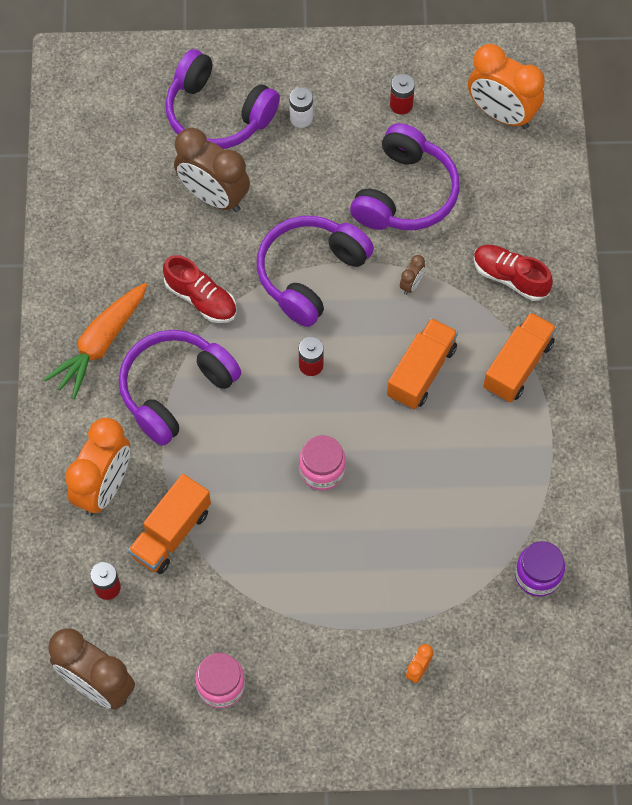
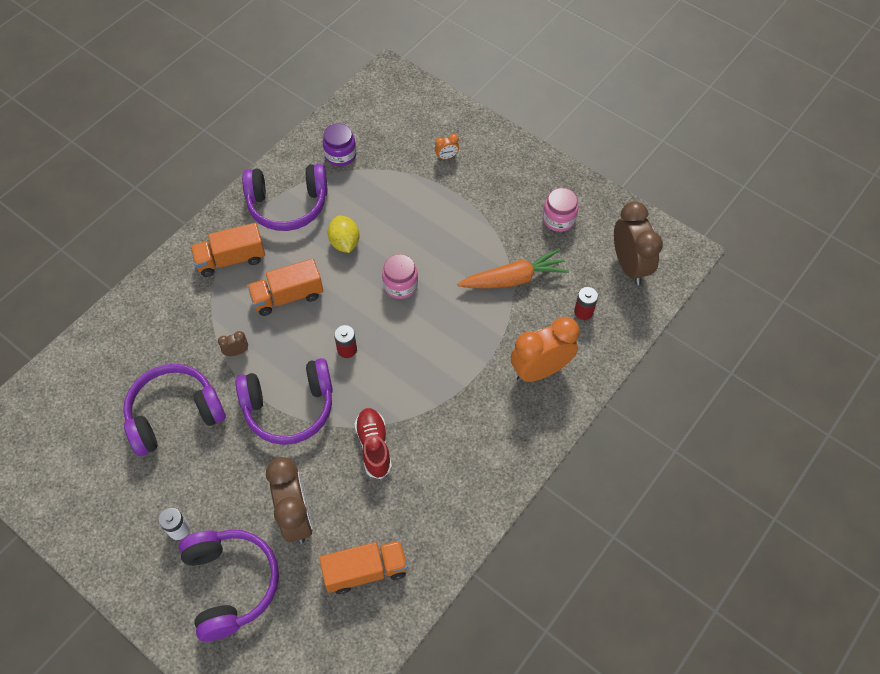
camera: 140 degrees left, 5 degrees down
(100, 344) = (467, 466): orange carrot -> orange carrot (514, 279)
(171, 533) = (520, 314): orange truck -> orange truck (366, 571)
(175, 390) = (444, 397): purple headphones -> purple headphones (288, 205)
(401, 105) = (105, 482): red battery -> none
(424, 472) = (344, 243): none -> yellow lemon
(501, 114) = (54, 420): orange clock -> none
(510, 277) = (176, 311): red shoe -> none

